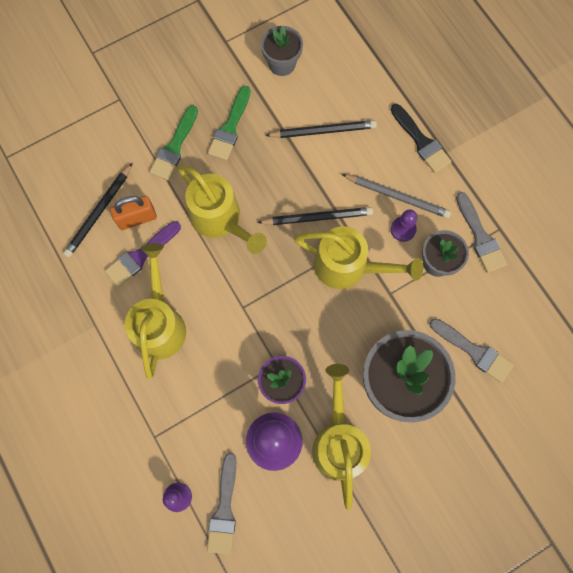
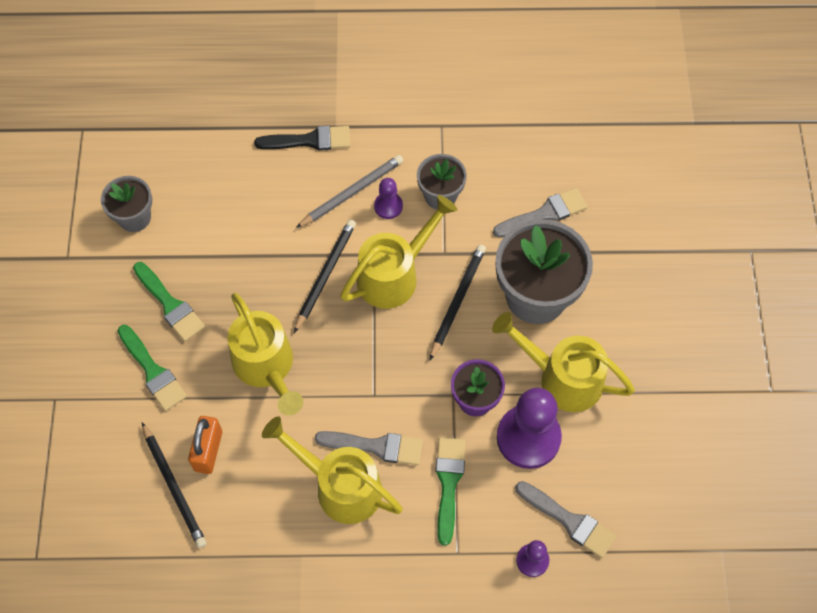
camera: 60 degrees left, 10 degrees down
(141, 256) = (253, 468): purple brush -> none
(204, 400) = (448, 483): none -> green brush
(220, 220) = (266, 368): yellow watering can -> yellow watering can turned 75 degrees clockwise
(323, 131) = (236, 220): black pencil -> black pencil (457, 301)
(480, 237) = (438, 146): grey brush -> grey brush (376, 446)

